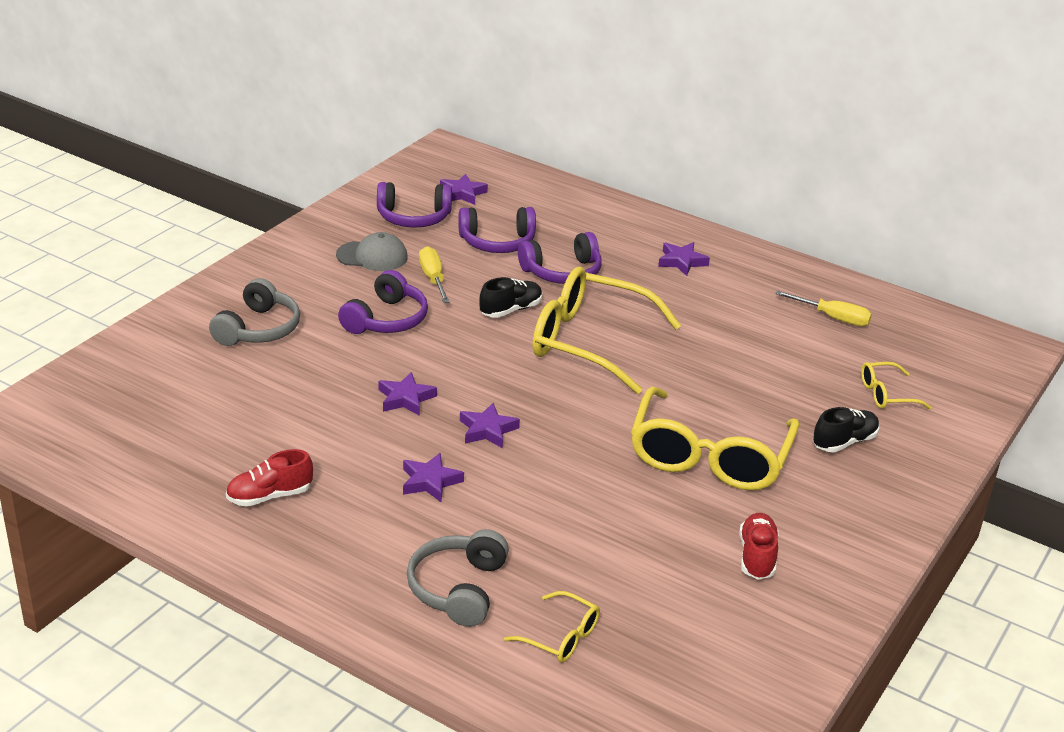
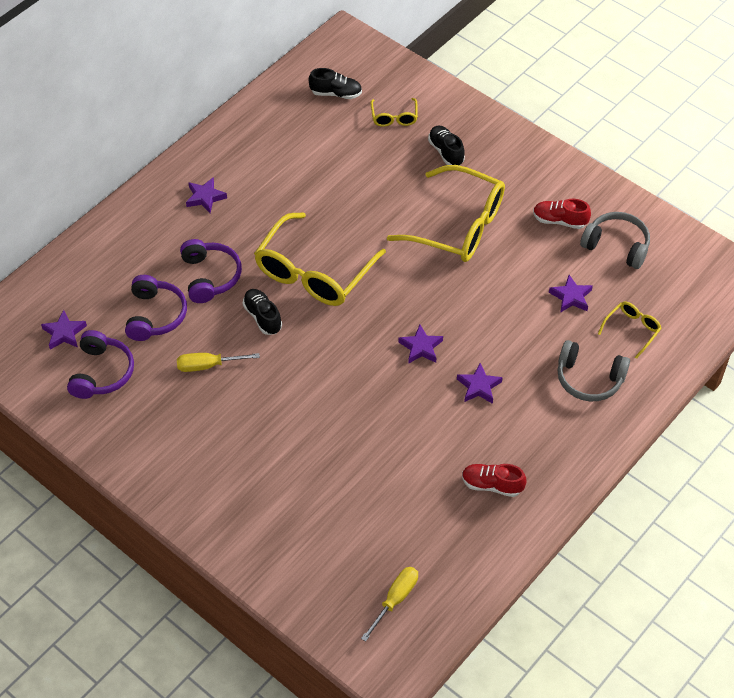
camera: 80 degrees left, 20 degrees up
(258, 329) = (271, 493): grey headphones -> grey headphones (616, 246)
(269, 496) = (492, 485): red shoe -> red shoe turned 120 degrees clockwise
(372, 256) = (165, 407): grey cap -> none
(386, 319) = (267, 402): purple headphones -> none
(405, 398) = (378, 395): purple star -> purple star (571, 297)
(832, 318) = (296, 124): yellow screwdriver -> yellow screwdriver (395, 600)
(904, 345) = (336, 93): none -> black shoe

